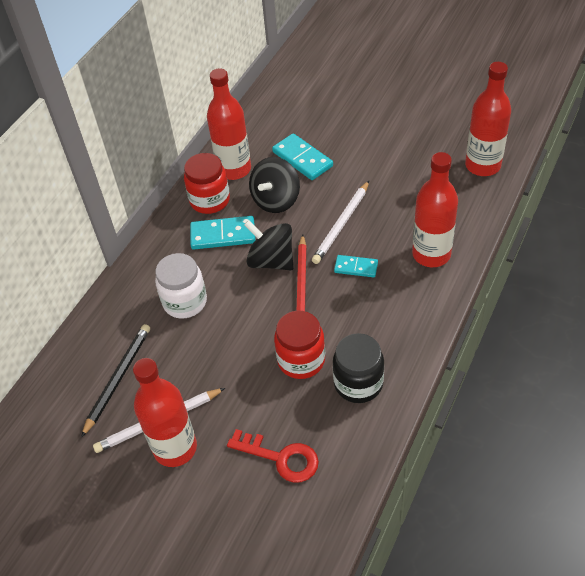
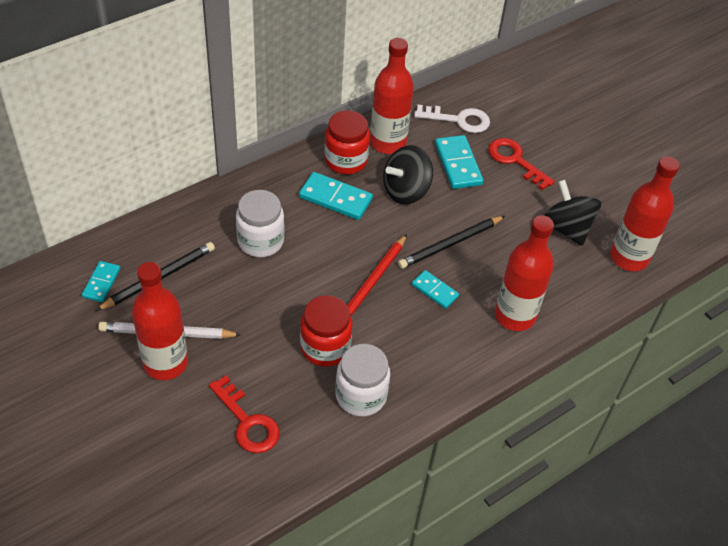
camera: 20 degrees right, 0 degrees up
(69, 411) = (101, 283): none -> turquoise domino
(271, 261) = (362, 244): black spinning top -> black spinning top (566, 228)
(278, 124) = (458, 120): none -> white key
(342, 224) = (450, 244): white pencil -> black pencil
(345, 134) = (515, 160): none -> red key
(358, 383) = (361, 396): black jar -> white jar

